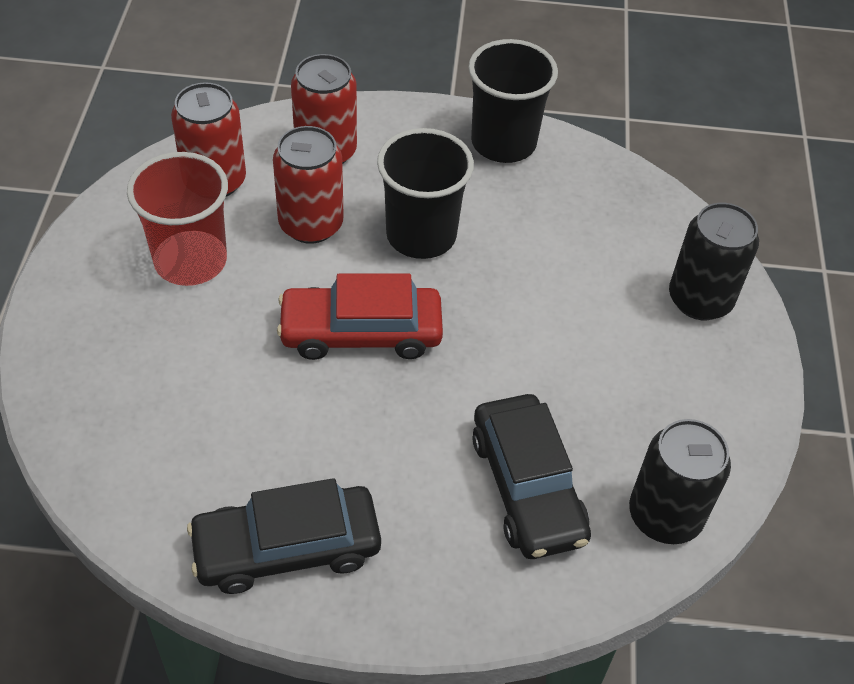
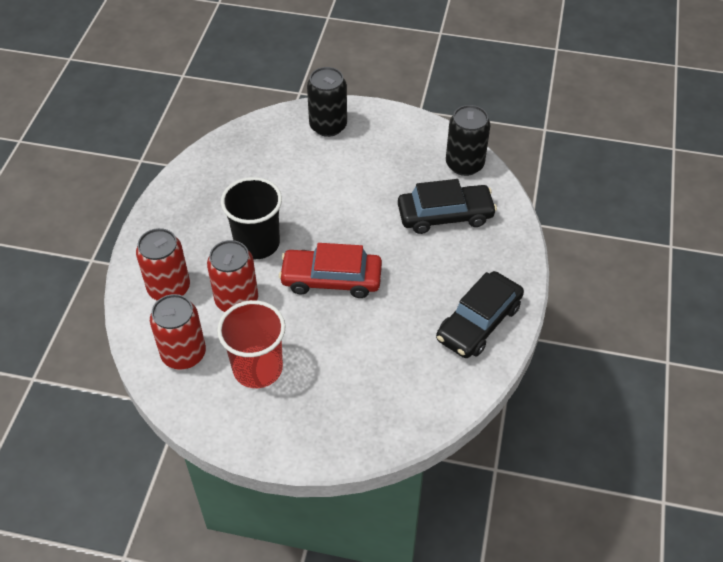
camera: 80 degrees left, 0 degrees up
(287, 548) = (479, 322): black car -> black car turned 45 degrees clockwise
(361, 332) = (331, 279): red car -> red car turned 90 degrees clockwise
(503, 143) = (183, 194): black cup -> none

